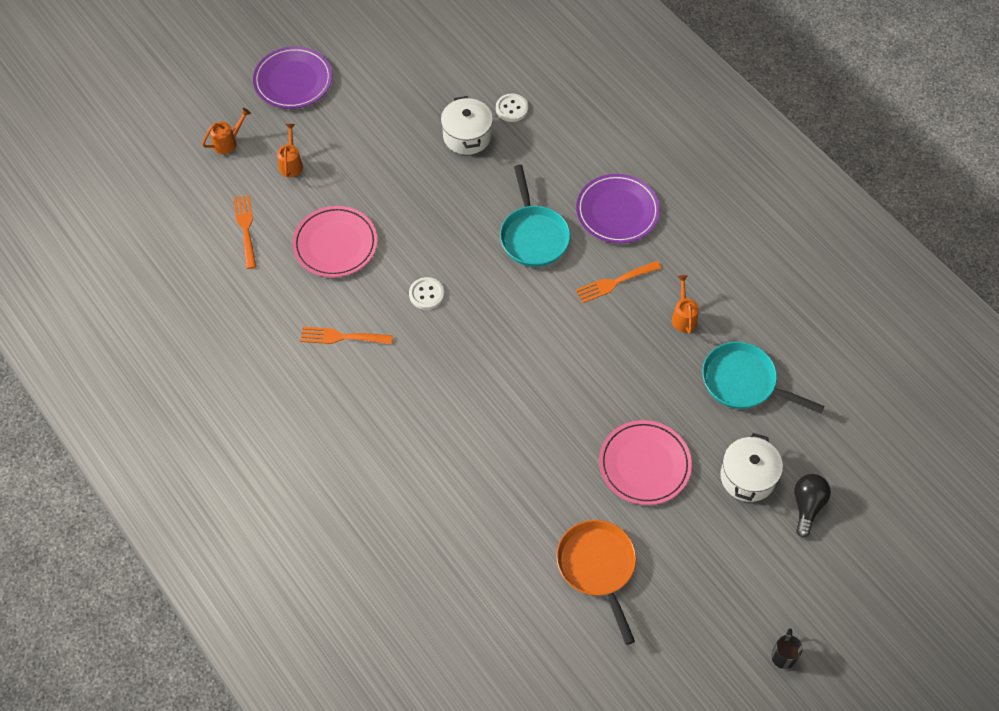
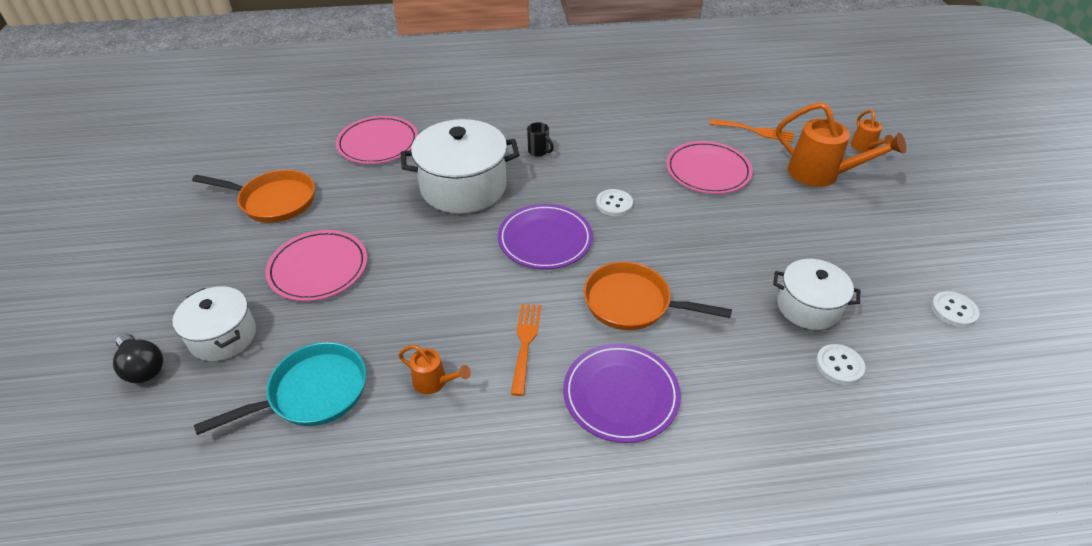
camera: 120 degrees right, 15 degrees down
(291, 164) = (821, 174): orange watering can -> orange watering can, size x1.95
(293, 80) = (940, 207): purple plate -> purple plate (545, 240)
(342, 337) = (606, 145): orange fork -> none
(417, 59) = (953, 310): none -> white button
(459, 540) = (378, 143): none -> pink plate
(477, 421) = (463, 187): none -> white pot
(533, 236) = (633, 303): turquoise pan -> orange pan
(783, 656) = (71, 273): black mug -> black mug (539, 151)

